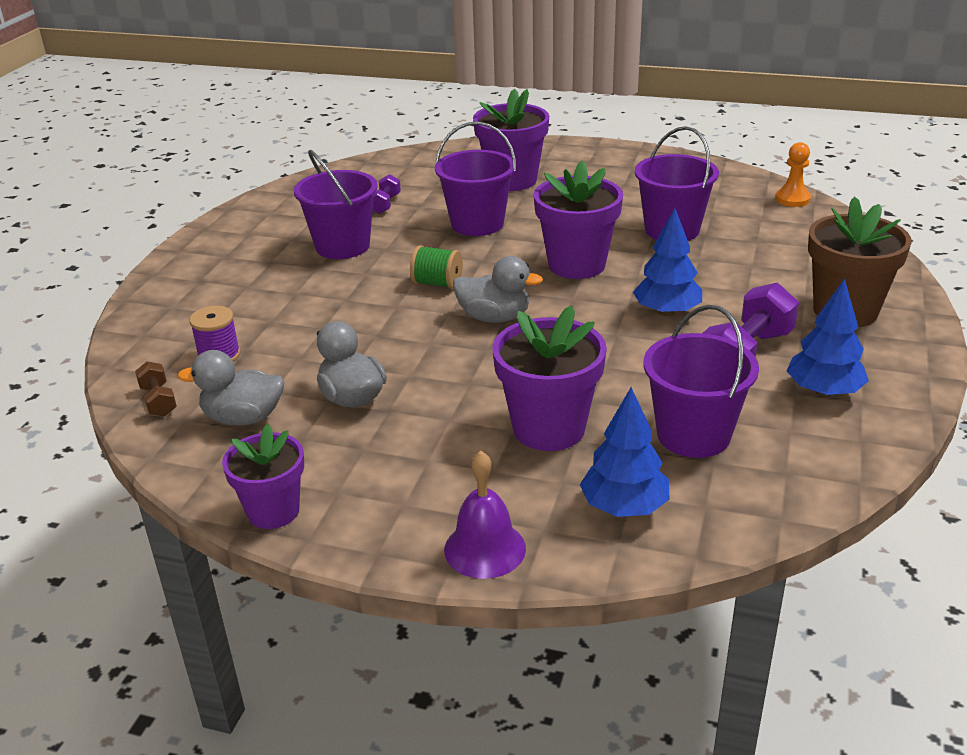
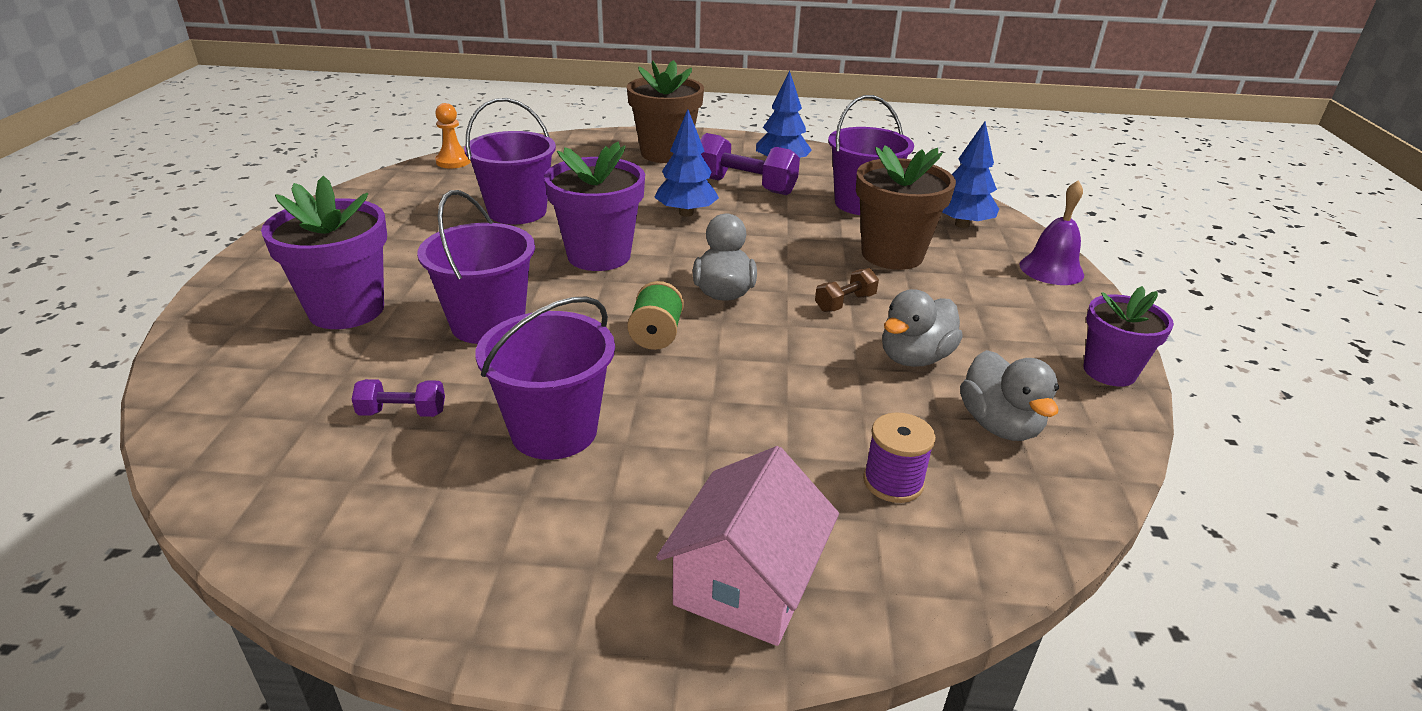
camera: 105 degrees left, 0 degrees up
(158, 401) = (1021, 510): brown dumbbell -> brown dumbbell (845, 303)
(182, 295) = (746, 582): none -> pink house
(549, 428) = (892, 254): purple flower pot -> brown flower pot

